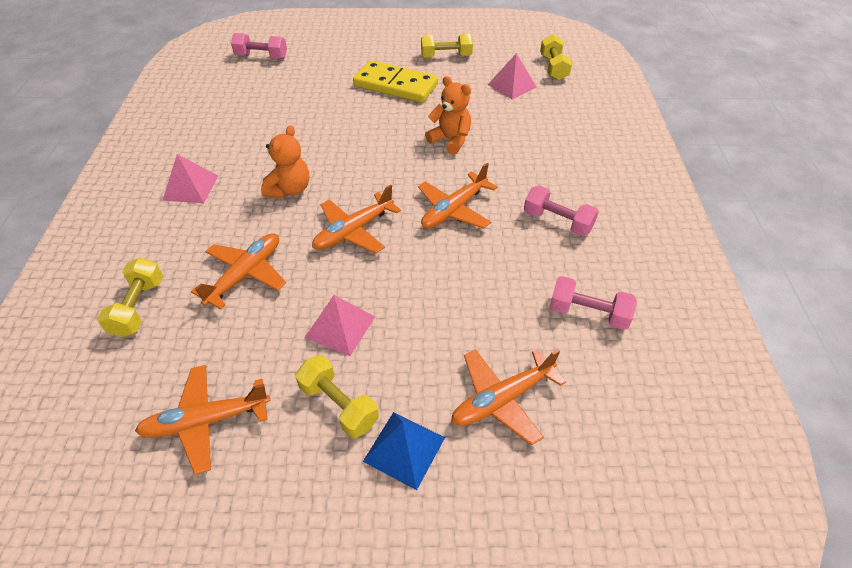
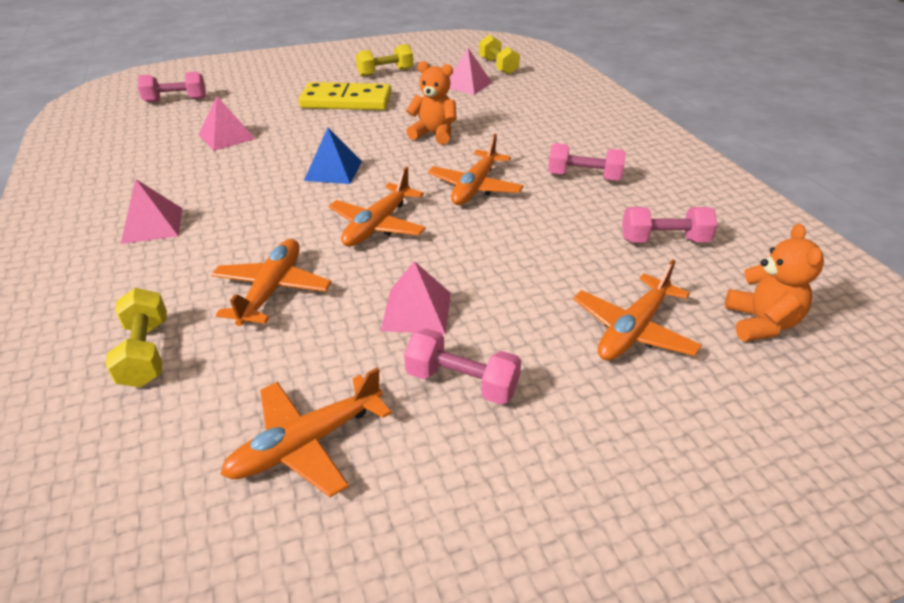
camera: 20 degrees left, 10 degrees down
(282, 106) = (226, 136): none -> pink pyramid
(289, 189) = (280, 204): orange teddy bear -> orange teddy bear (760, 323)
(339, 405) = (462, 382): yellow dumbbell -> pink dumbbell
(404, 449) = (562, 402): blue pyramid -> blue pyramid (333, 170)

